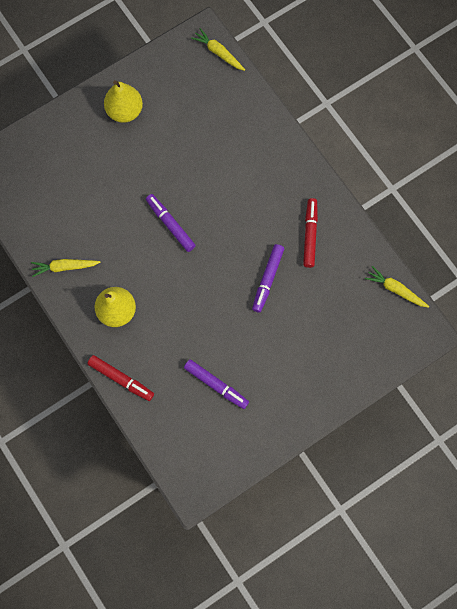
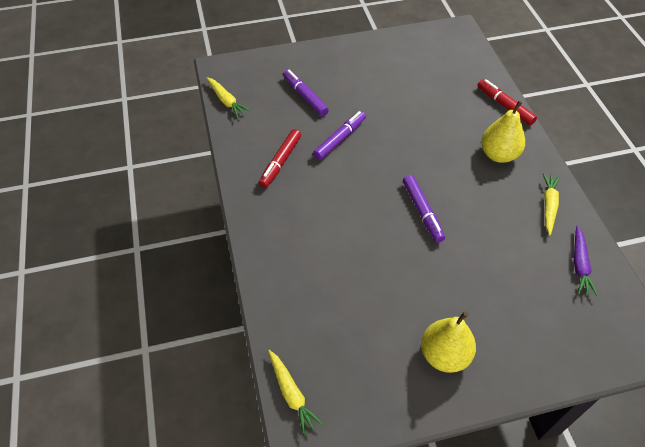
camera: 160 degrees left, 20 degrees down
(34, 216) = (579, 265): none -> purple carrot
(64, 267) = (548, 206): yellow carrot -> yellow carrot turned 90 degrees counterclockwise
(216, 385) = (418, 81): purple marker -> purple marker (305, 96)

